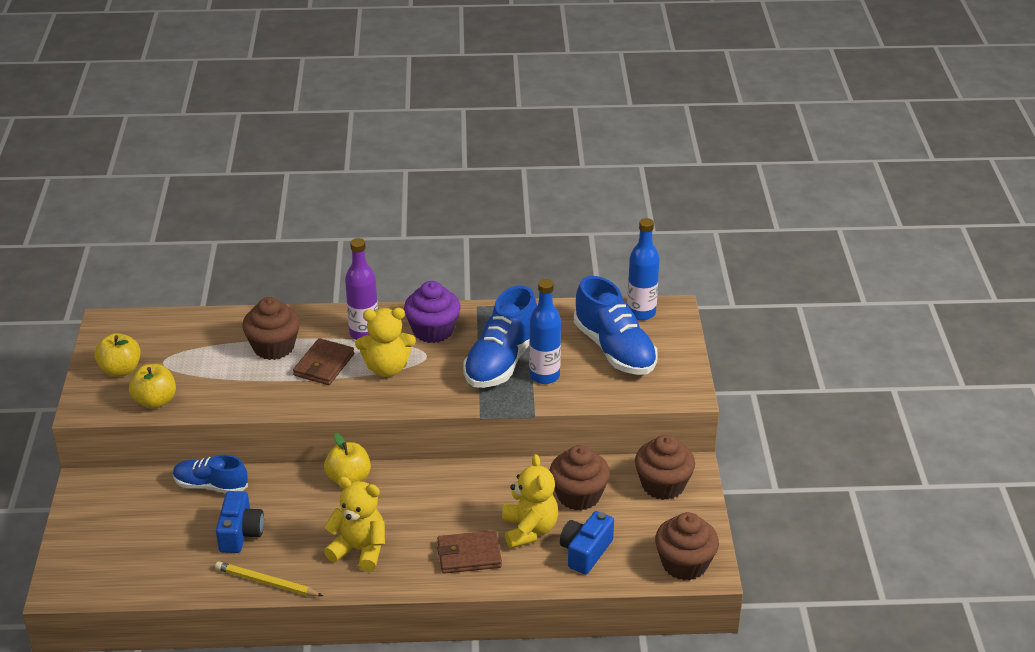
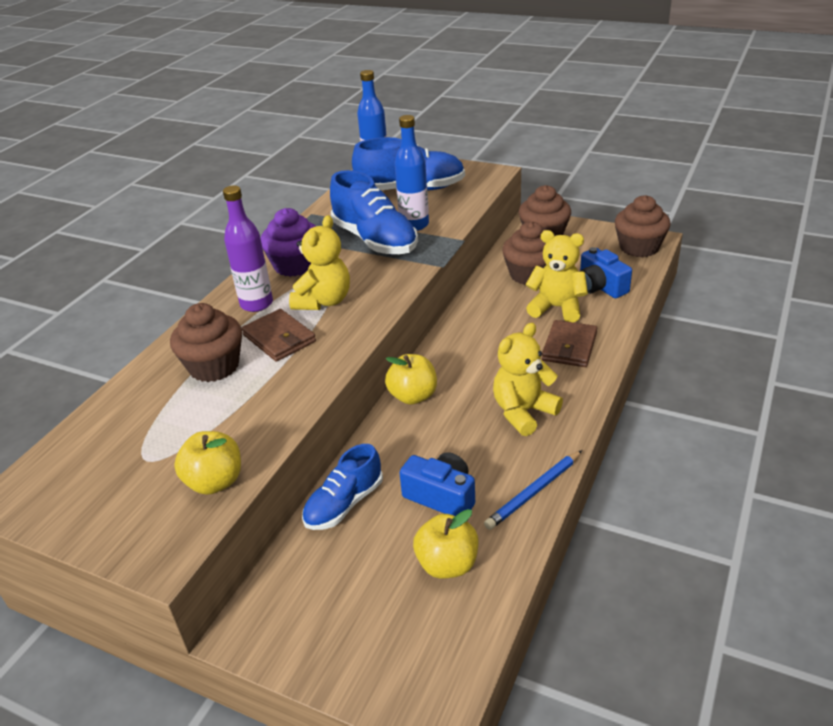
camera: 60 degrees left, 0 degrees up
(120, 370) = (121, 503): yellow apple -> yellow apple (447, 564)
(267, 582) = (534, 492): yellow pencil -> blue pencil

